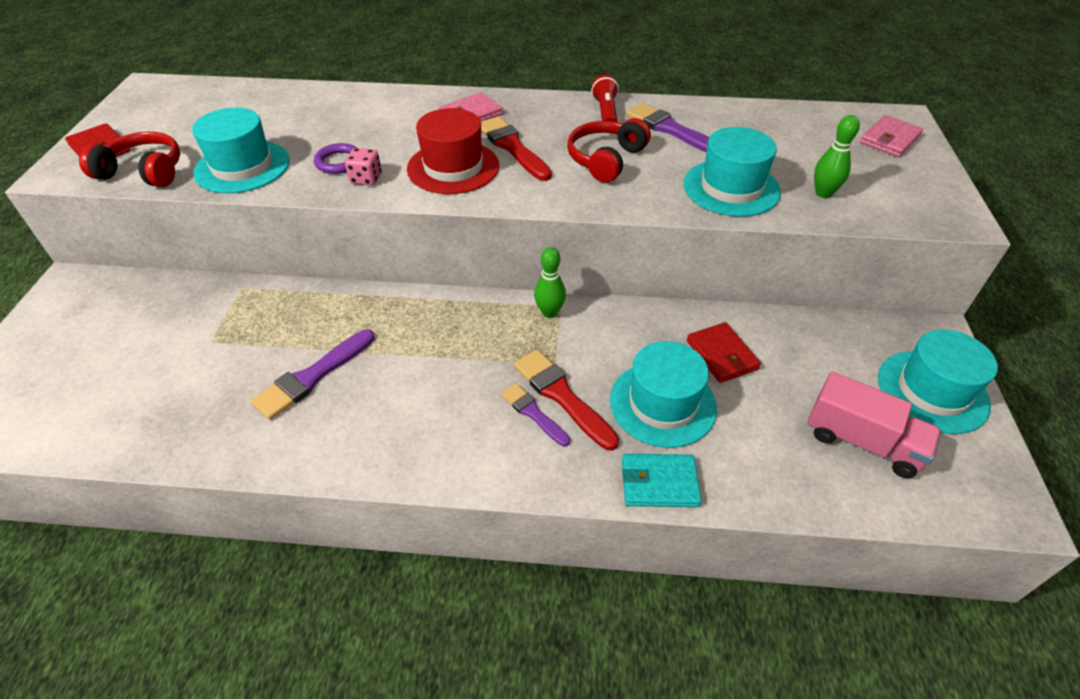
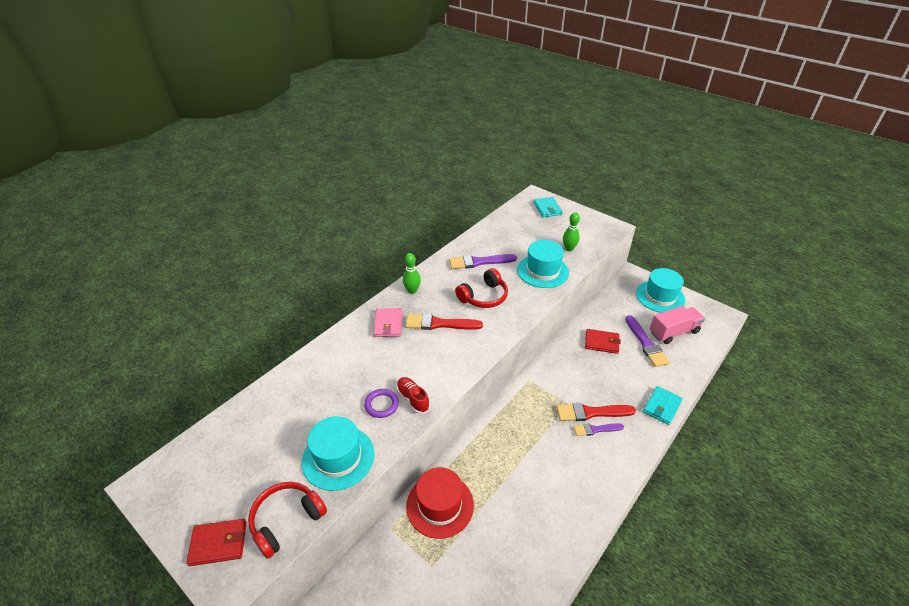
camera: 55 degrees left, 5 degrees down
(312, 376) = (505, 518): purple brush -> purple brush (646, 343)
(366, 179) = (413, 399): pink dice -> red shoe
(453, 167) = (437, 356): red hat -> red hat (440, 505)
(549, 312) = (530, 386): green bowling pin -> green bowling pin (412, 291)
(605, 112) = (440, 274): red flashlight -> none
(606, 159) = (483, 297): red headphones -> red headphones turned 105 degrees counterclockwise
(662, 403) = (618, 379): turquoise hat -> none
(889, 139) = (547, 209): pink wallet -> turquoise wallet

